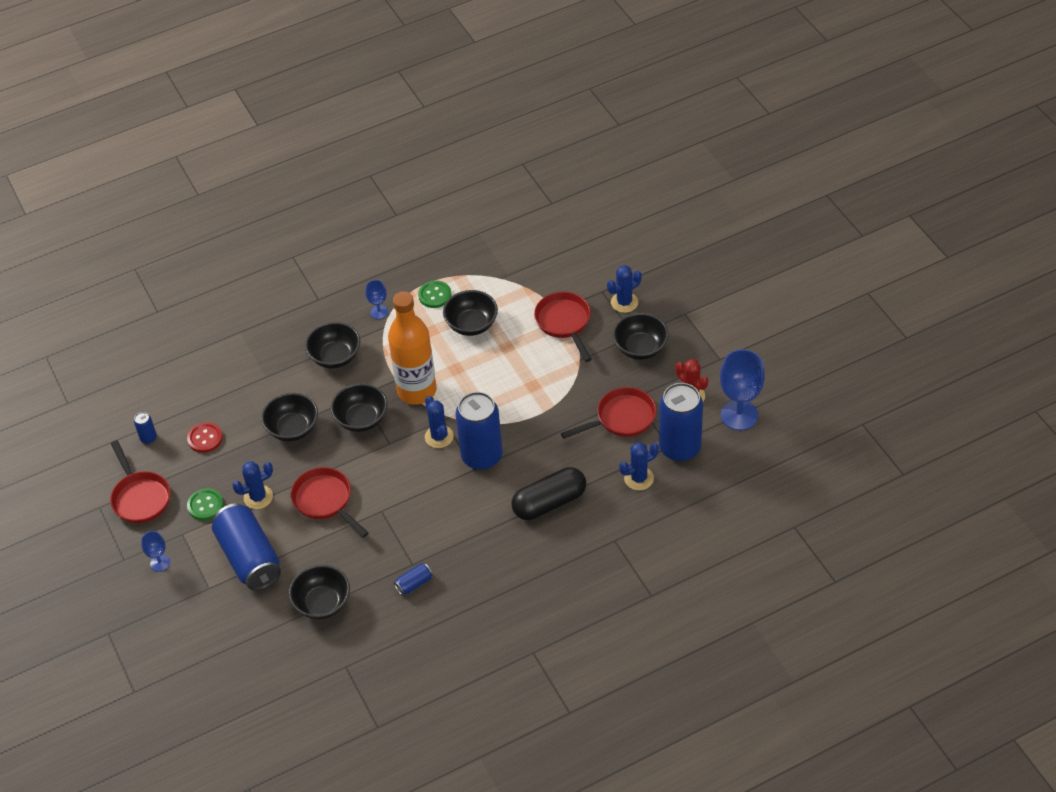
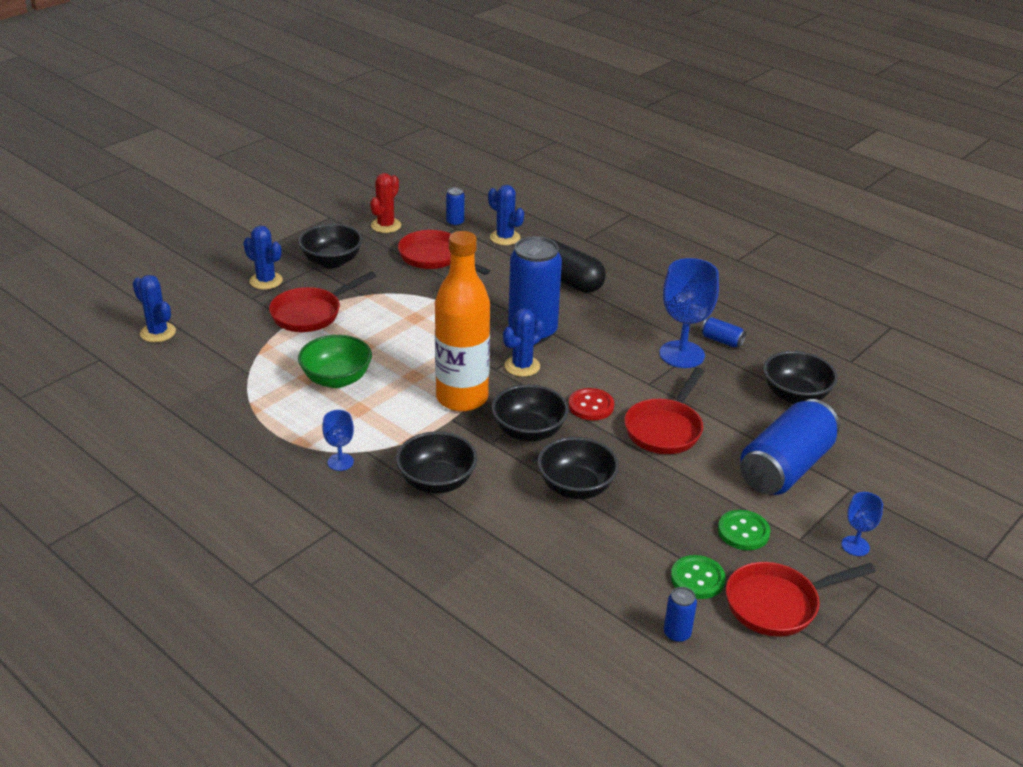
camera: 115 degrees left, 15 degrees down
(140, 497) = (778, 604): red pan -> red pan turned 150 degrees counterclockwise
(205, 438) = (640, 569): red button -> red button (591, 406)
(258, 497) = (698, 487): blue cactus -> blue cactus (158, 332)
(435, 295) = (294, 420): green button -> green button (697, 579)
(471, 324) = (336, 379): black bowl -> green bowl
(680, 448) = (455, 222): blue can -> blue can, size x0.42
(739, 415) = (399, 199): blue goblet -> blue goblet (682, 354)

